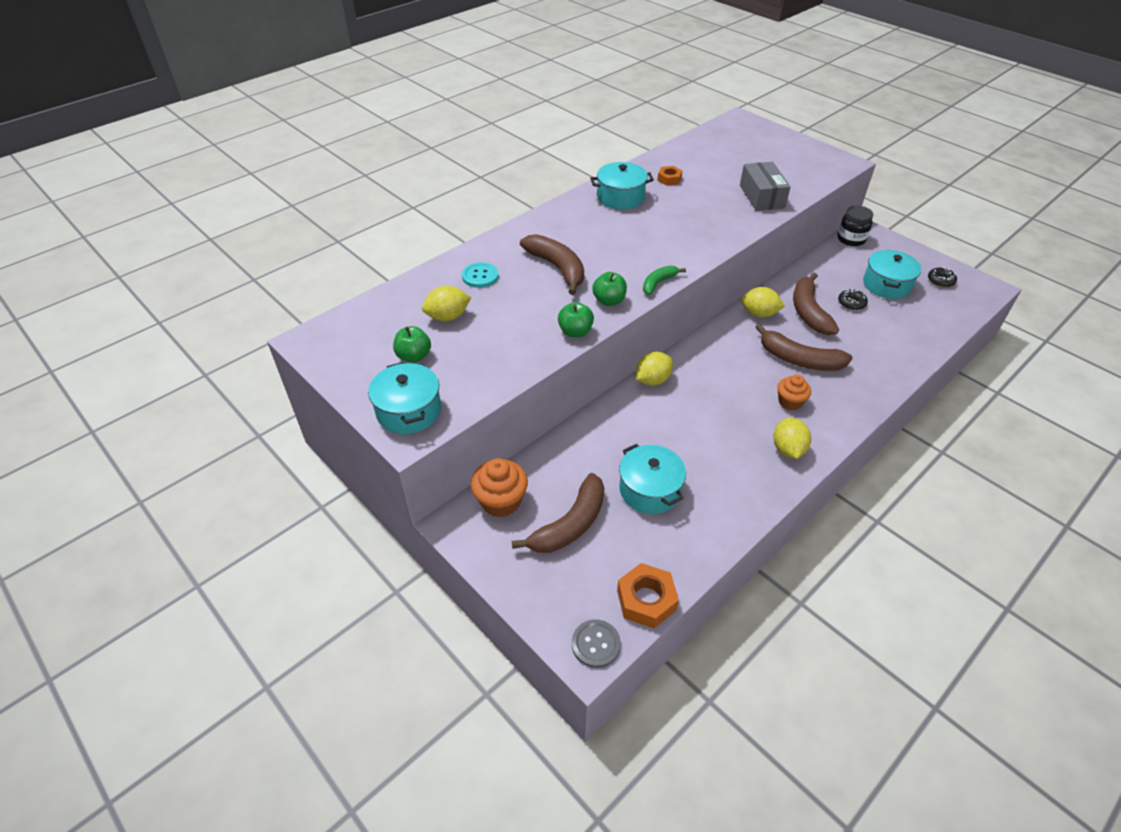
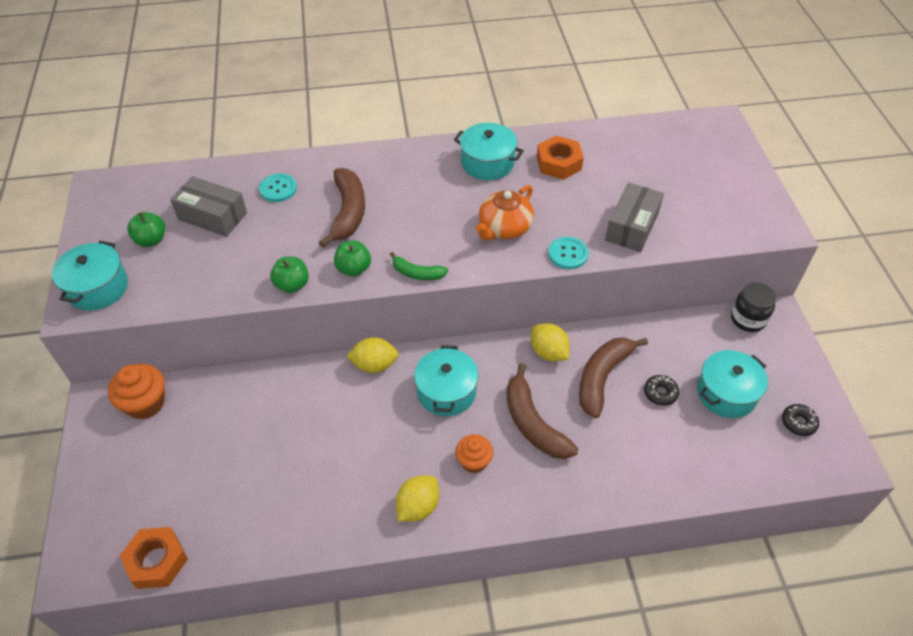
camera: 35 degrees right, 5 degrees up
(448, 317) = (212, 216): yellow lemon -> grey box
(570, 524) = (172, 457): brown banana -> none
(595, 644) = (85, 570): grey button -> none
(649, 490) = (261, 467): turquoise pot -> turquoise pot (446, 391)
(658, 283) = (417, 273): green banana -> green banana turned 150 degrees counterclockwise
(669, 179) = (558, 163): orange nut -> orange nut, size x1.63
(682, 230) = (504, 228): none -> orange teapot
(743, 228) = (568, 254): none -> turquoise button

